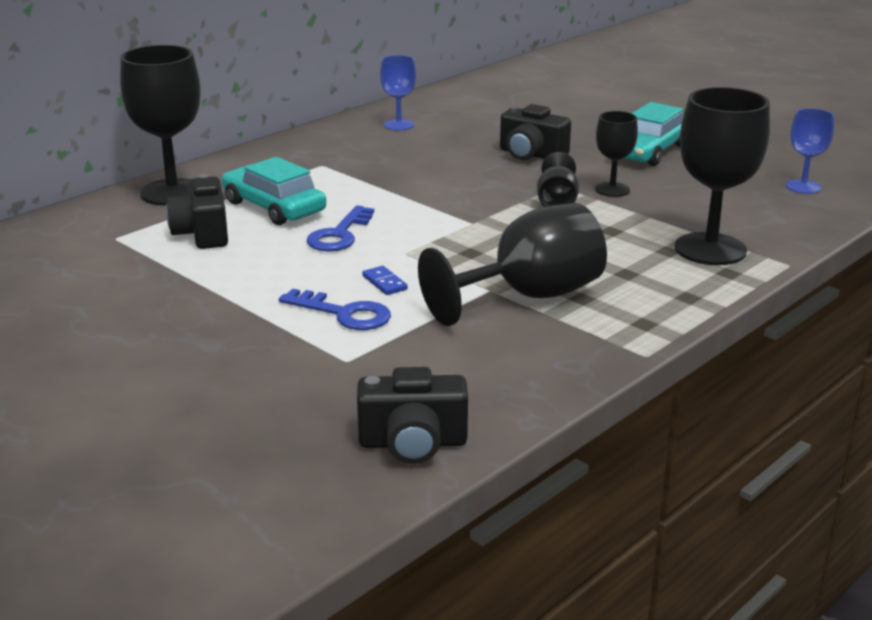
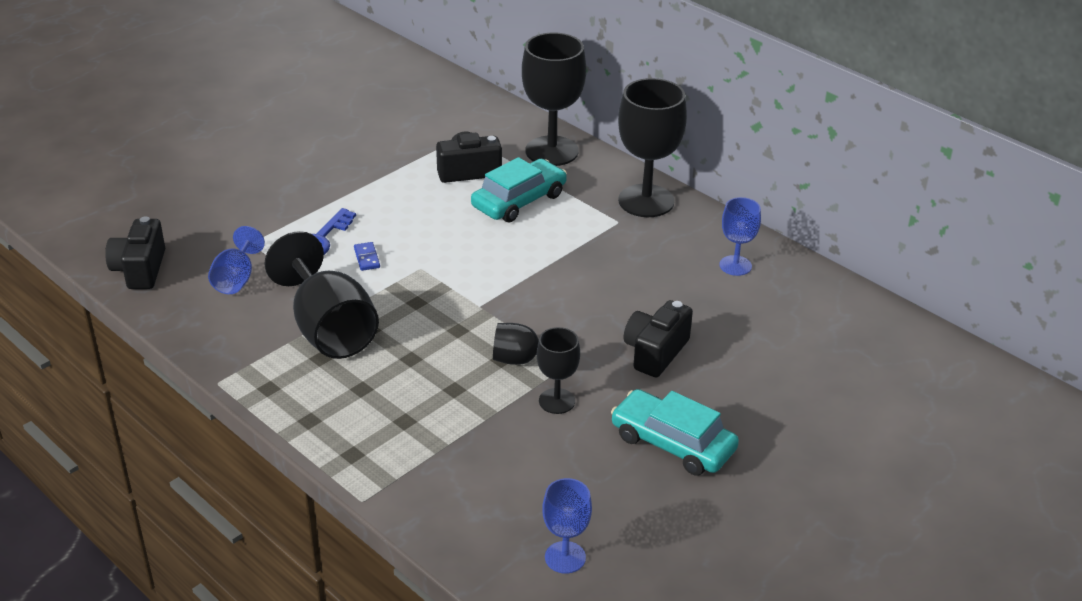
camera: 90 degrees right, 10 degrees up
(339, 234) = (460, 235): blue key -> none
(384, 283) = (367, 258): blue domino -> blue domino turned 75 degrees counterclockwise
(433, 363) = (236, 279): none -> blue goblet
(710, 249) = (404, 450): black goblet -> black goblet (646, 201)

